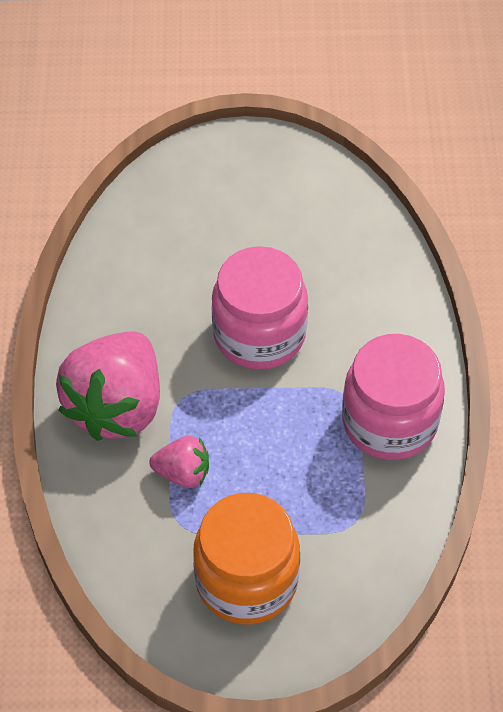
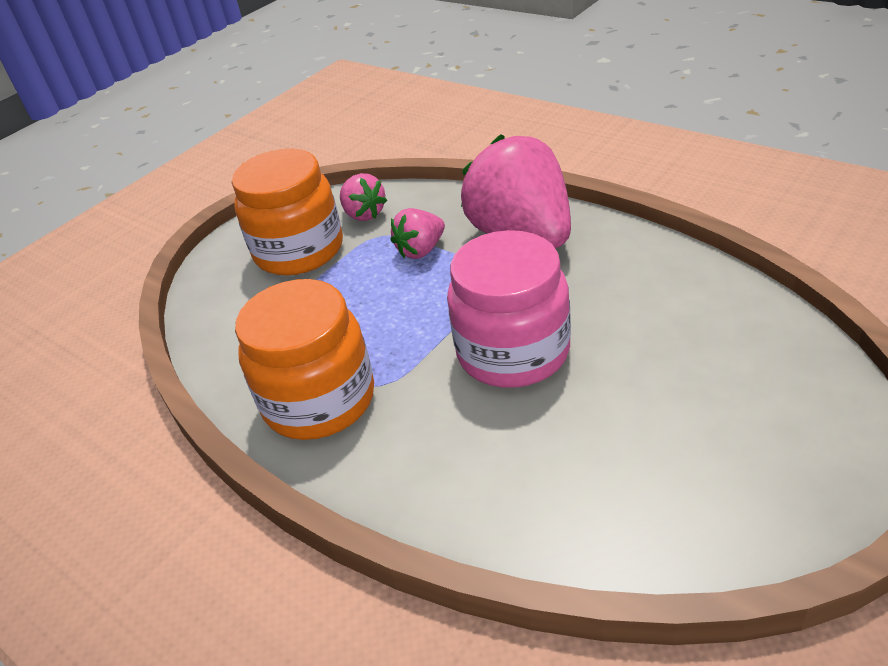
camera: 135 degrees right, 15 degrees down
(157, 565) = (364, 214): none -> pink strawberry
(389, 422) = (319, 400): pink jar -> orange jar

